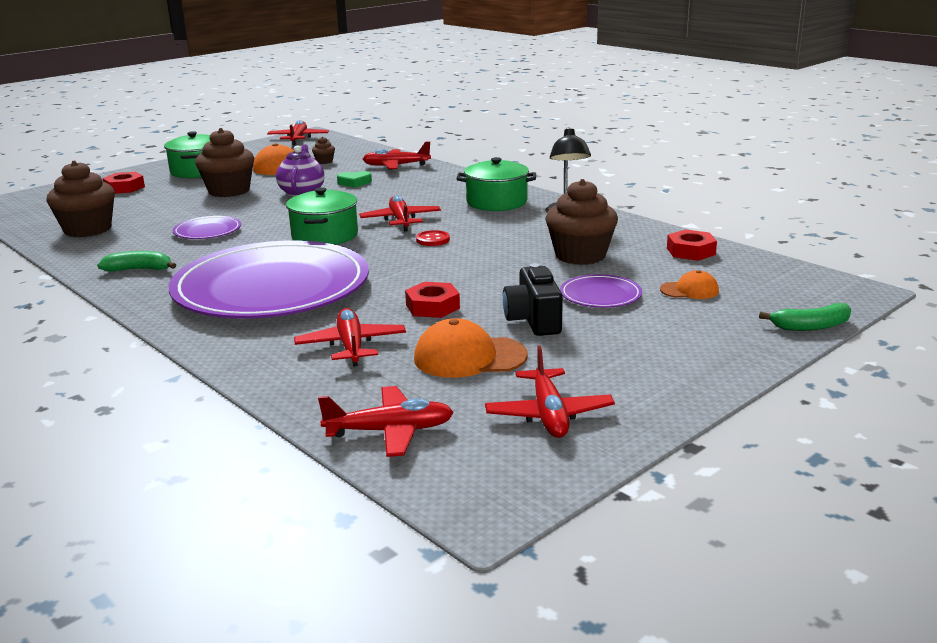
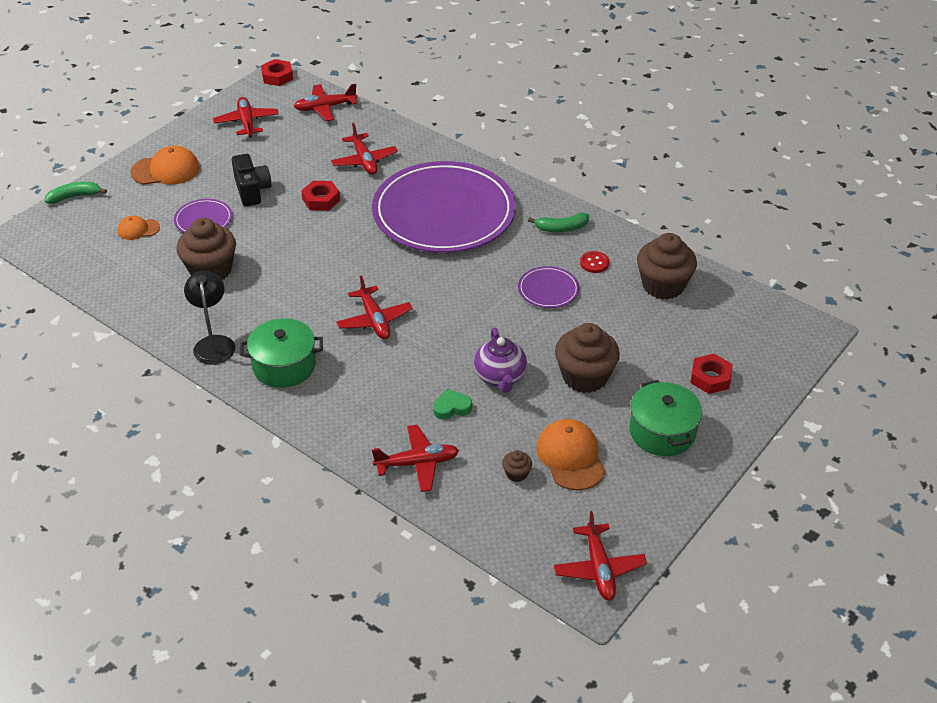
camera: 170 degrees right, 20 degrees up
(325, 236) = (436, 288): green pot -> none
(433, 240) = (337, 287): red button -> red button (594, 263)
(469, 357) = (291, 157): orange cap -> orange cap (166, 170)
(691, 251) = (118, 282): red nut -> red nut (277, 76)

